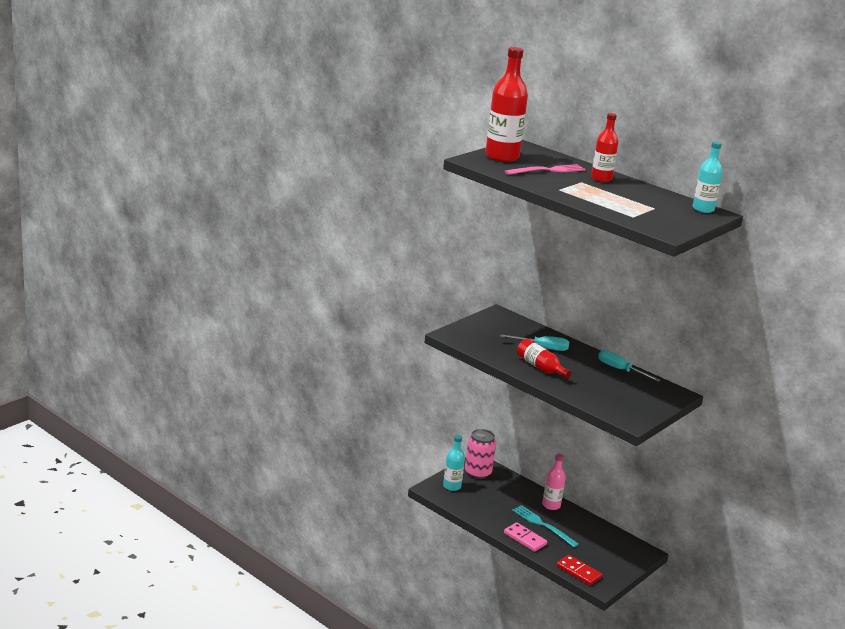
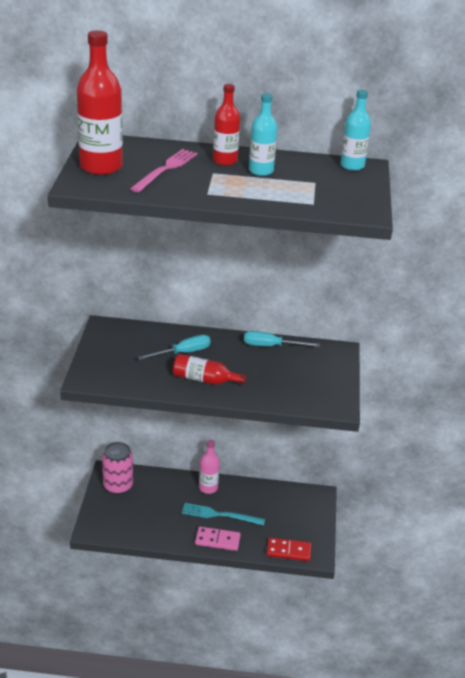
camera: 35 degrees left, 10 degrees up
(452, 486) = (107, 515): turquoise bottle -> turquoise bottle (261, 171)

